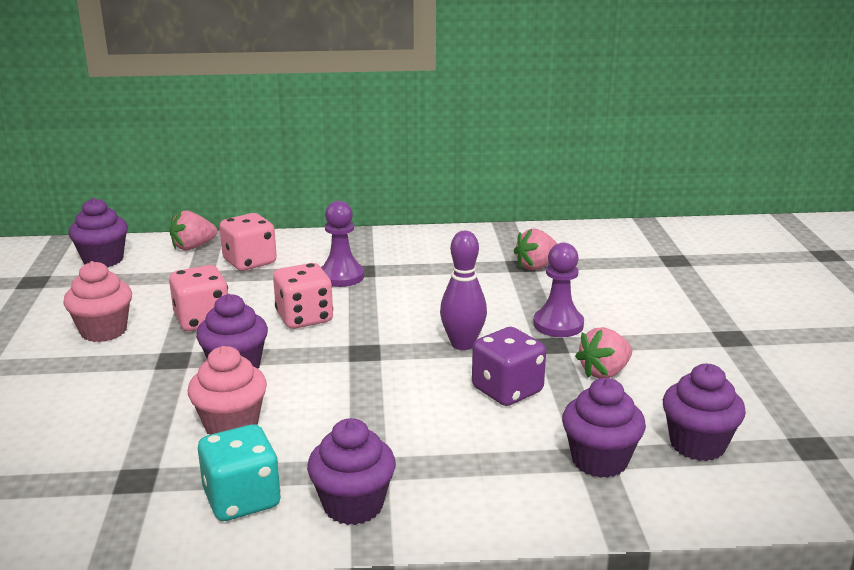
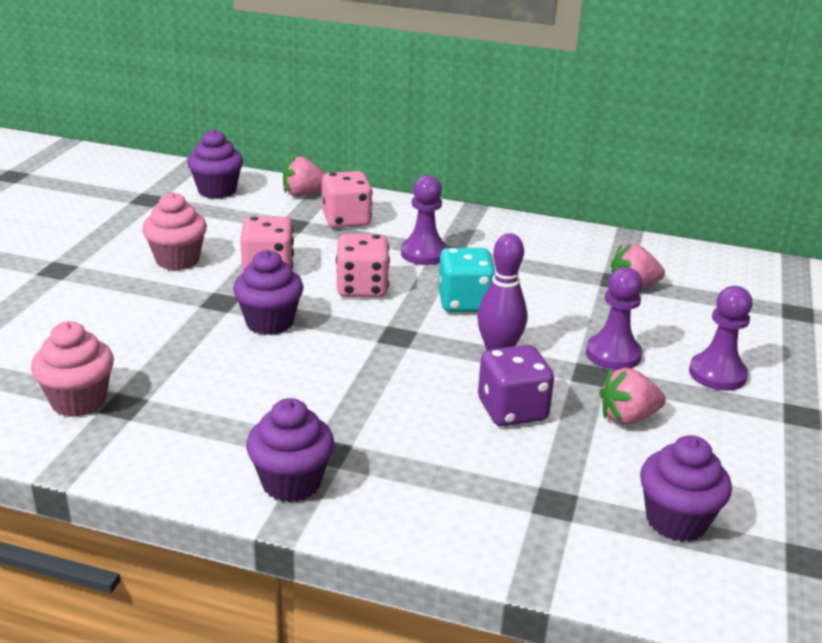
camera: 20 degrees right, 5 degrees up
(231, 425) = (232, 377): pink cupcake -> pink cupcake (79, 401)
(242, 499) = (199, 449): turquoise dice -> turquoise dice (464, 302)
(599, 460) = (558, 507): purple cupcake -> none
(649, 321) = (717, 374): none -> purple pawn

